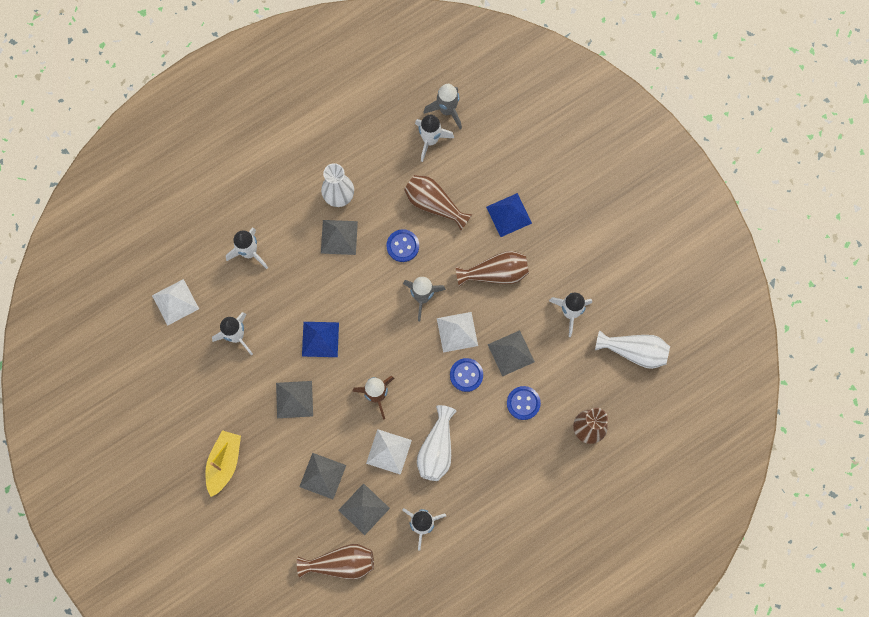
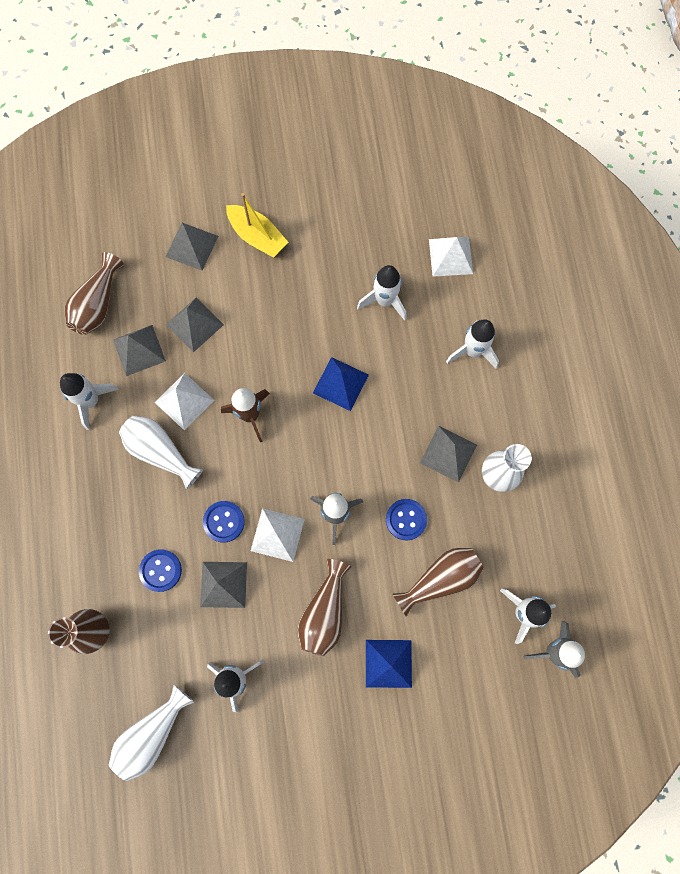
camera: 115 degrees right, 0 degrees up
(294, 399) = (288, 330): grey pyramid -> grey pyramid (191, 246)

